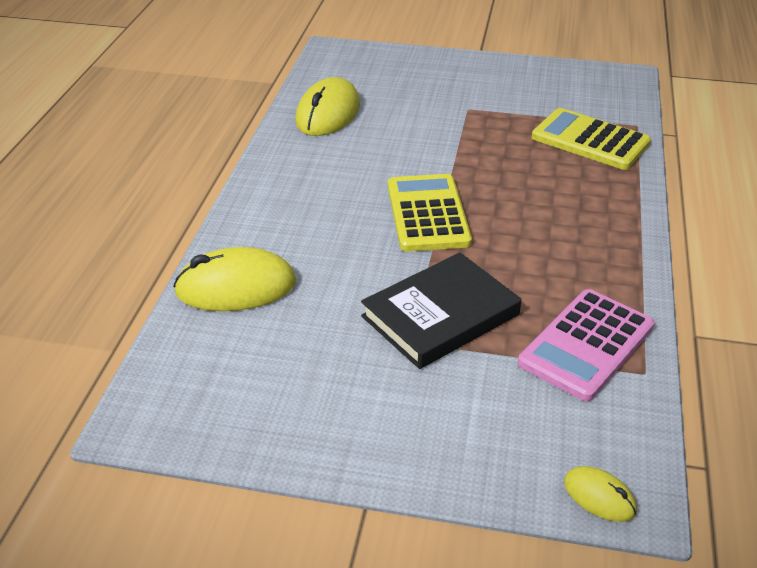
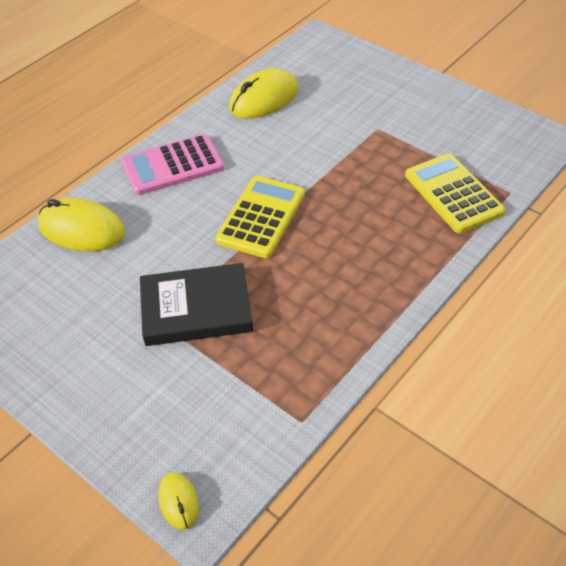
camera: 30 degrees right, 10 degrees up
(586, 345) = (279, 379): pink calculator -> pink calculator (173, 165)

